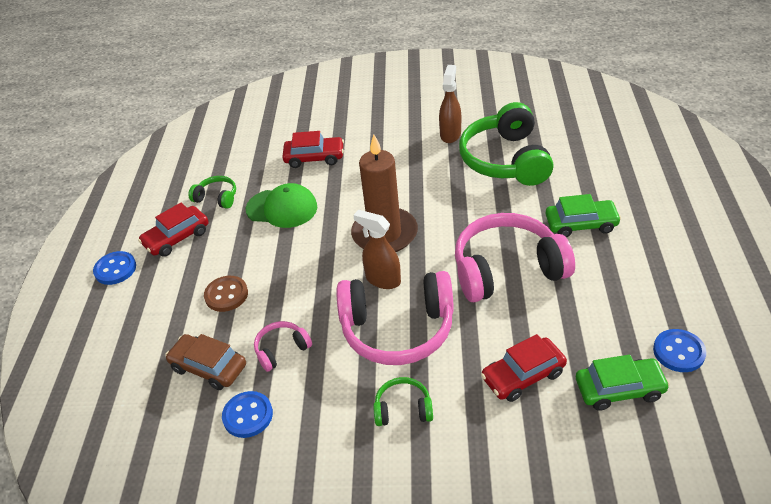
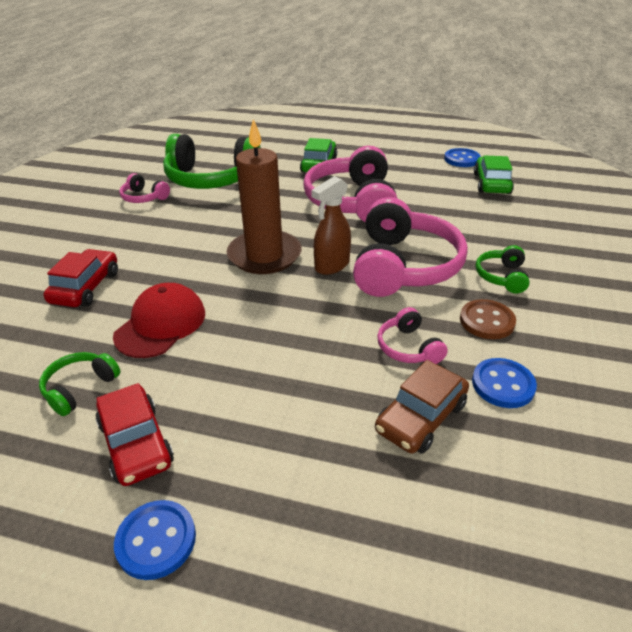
camera: 80 degrees left, 5 degrees down
(226, 295) = (295, 391): brown button -> brown button (487, 321)
(282, 208) = (161, 324): green cap -> red cap
(450, 134) = (144, 197): brown spray bottle -> pink headphones
(523, 375) = (472, 215): red car -> none

